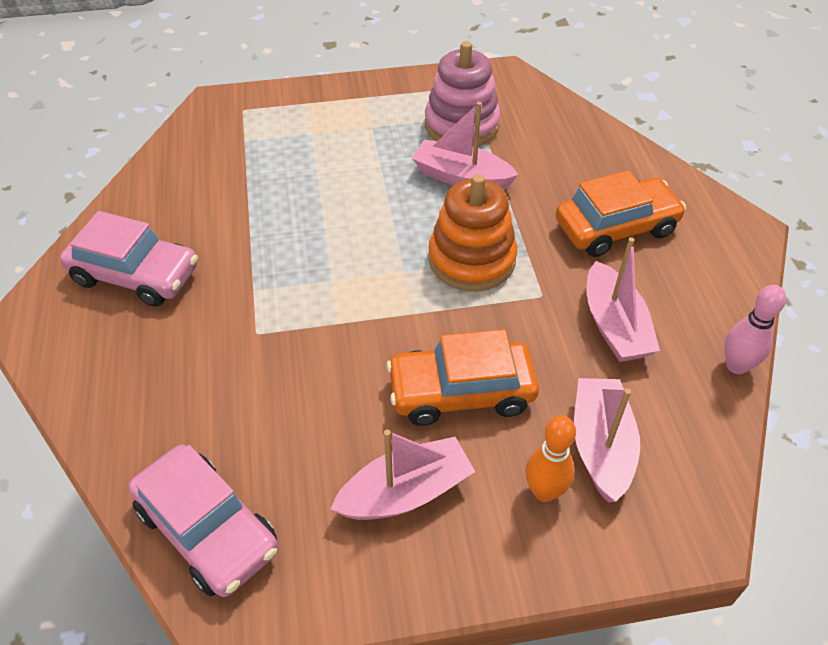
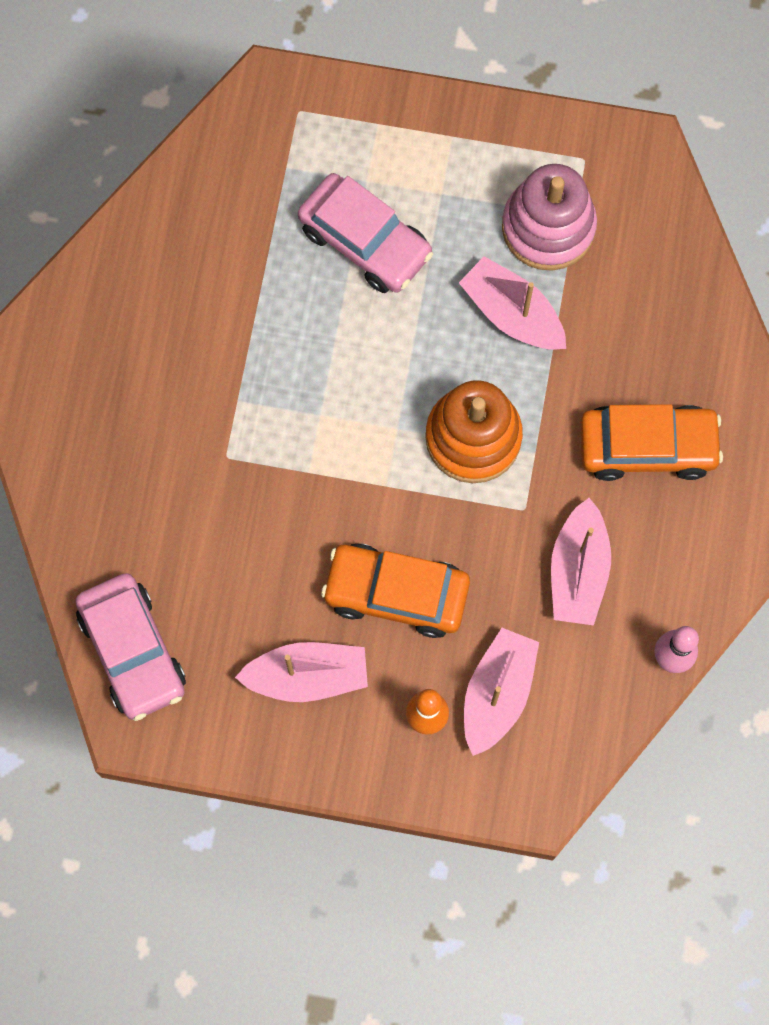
camera: 20 degrees right, 25 degrees up
(135, 275) = (125, 339): pink car -> pink car (365, 241)

